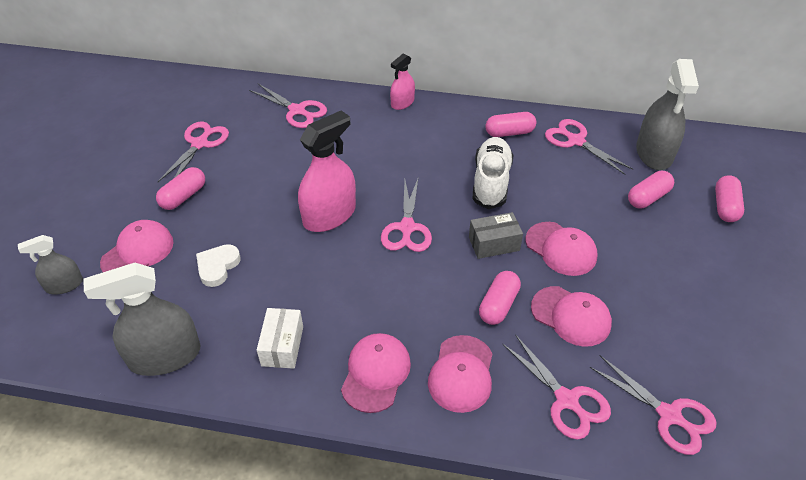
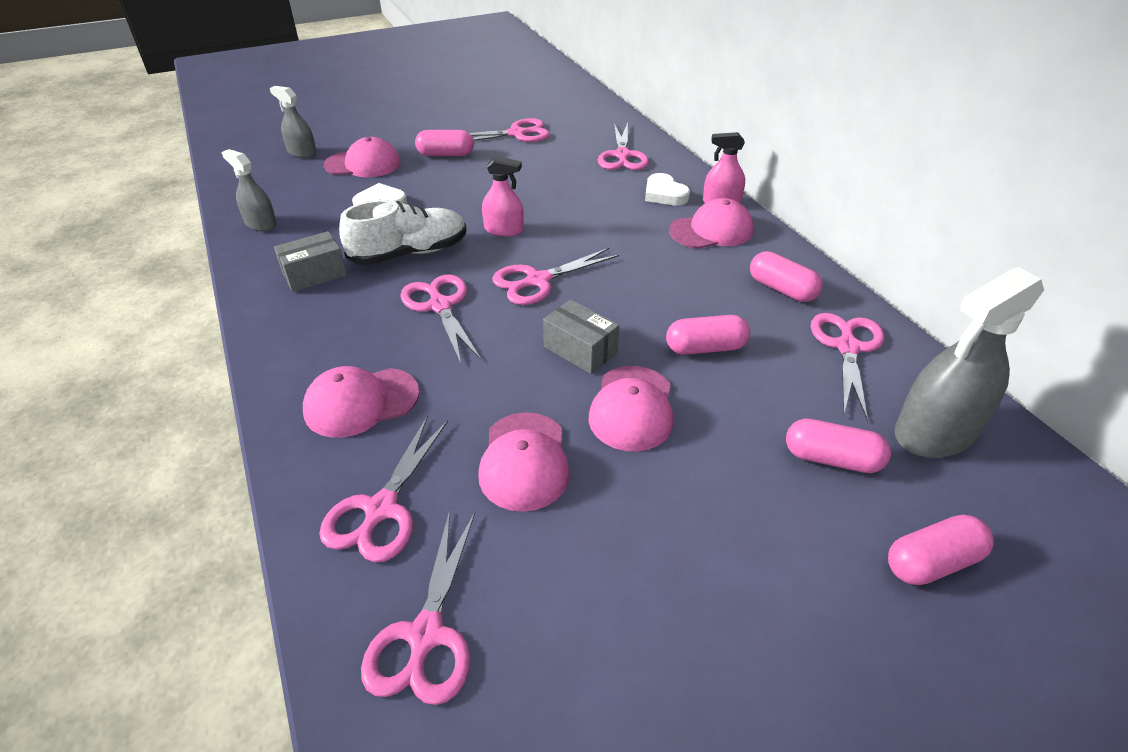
camera: 55 degrees right, 5 degrees down
(165, 356) = (261, 224): grey spray bottle -> grey spray bottle, size x0.56
(282, 346) = (315, 274): white box -> grey box
(329, 215) = (503, 230): pink spray bottle -> pink spray bottle, size x0.56
(367, 120) = (664, 194): none -> white heart
(376, 373) = (320, 342): pink cap -> pink cap (711, 230)
(390, 289) = (440, 306): none -> pink scissors
(491, 182) = (678, 308): white shoe -> white shoe (409, 253)
(498, 305) = (487, 391): pink capsule -> pink capsule (705, 348)

